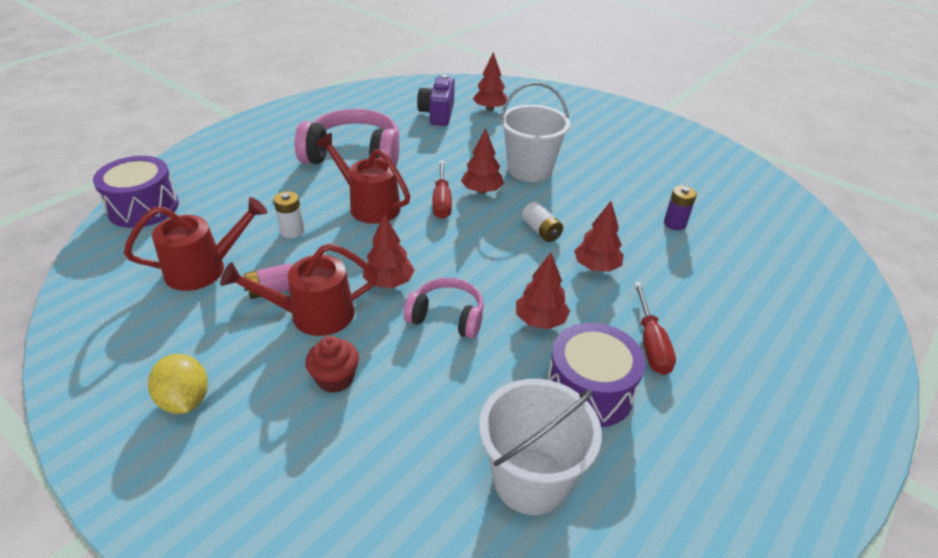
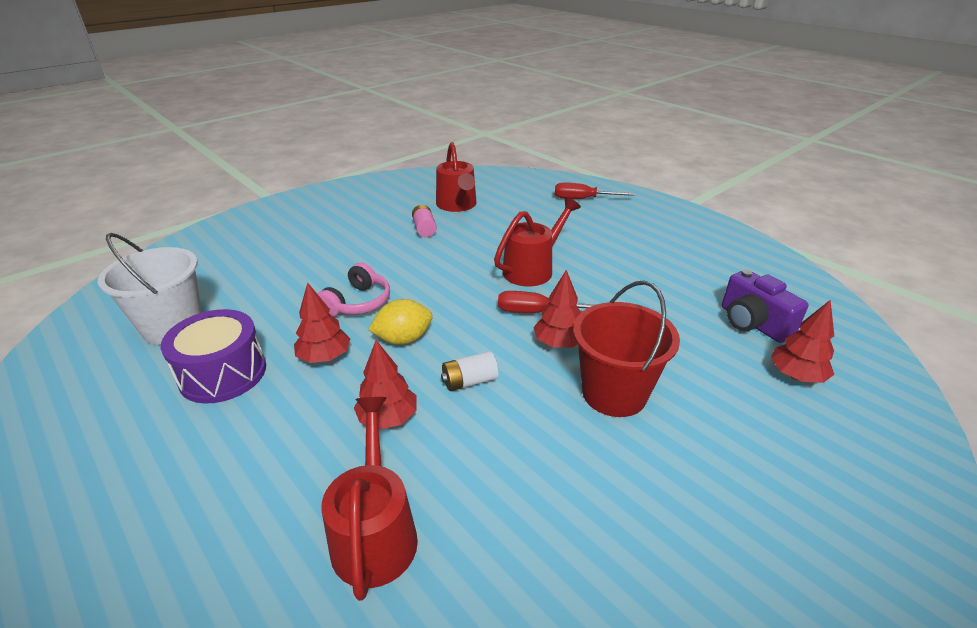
camera: 100 degrees right, 5 degrees down
(143, 207) = (535, 181): purple drum -> none
(185, 400) = (337, 209): yellow lemon -> yellow lemon (403, 339)
(292, 231) = (496, 234): white battery -> none
(313, 315) = (390, 244): red watering can -> red watering can (375, 532)
(335, 378) = (322, 253): red cupcake -> none
(354, 155) = (626, 262): pink headphones -> none
(389, 282) = (415, 276): red tree -> none
(437, 114) = (752, 323): purple camera -> purple camera turned 135 degrees counterclockwise
(529, 169) = (614, 393): white bucket -> red bucket
(651, 343) = (246, 435): red screwdriver -> red screwdriver (583, 199)
(674, 224) = (459, 544): purple battery -> none

